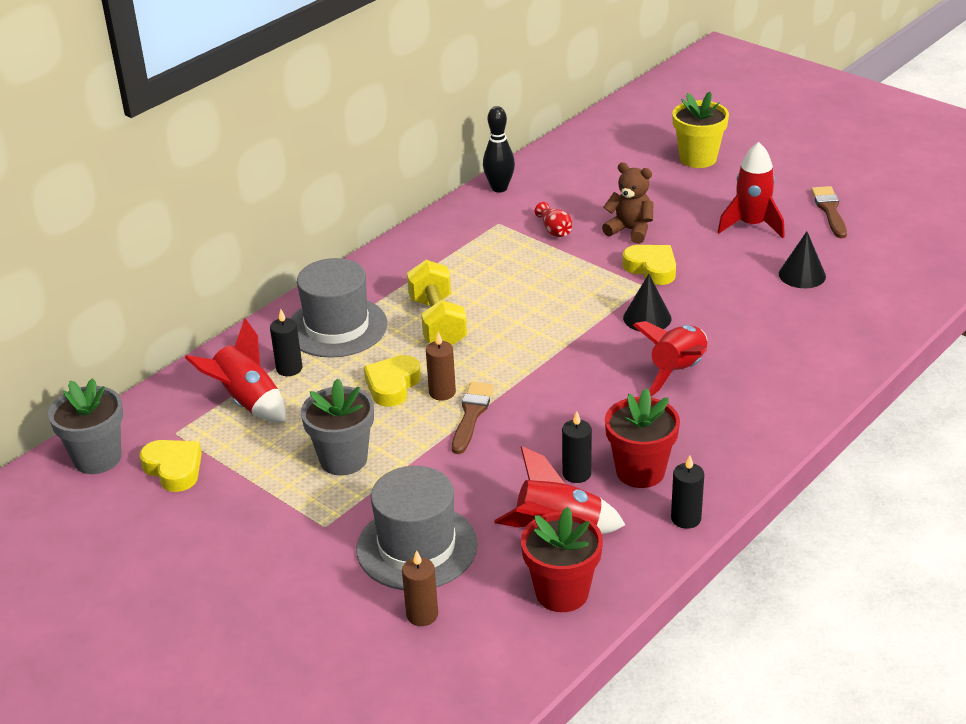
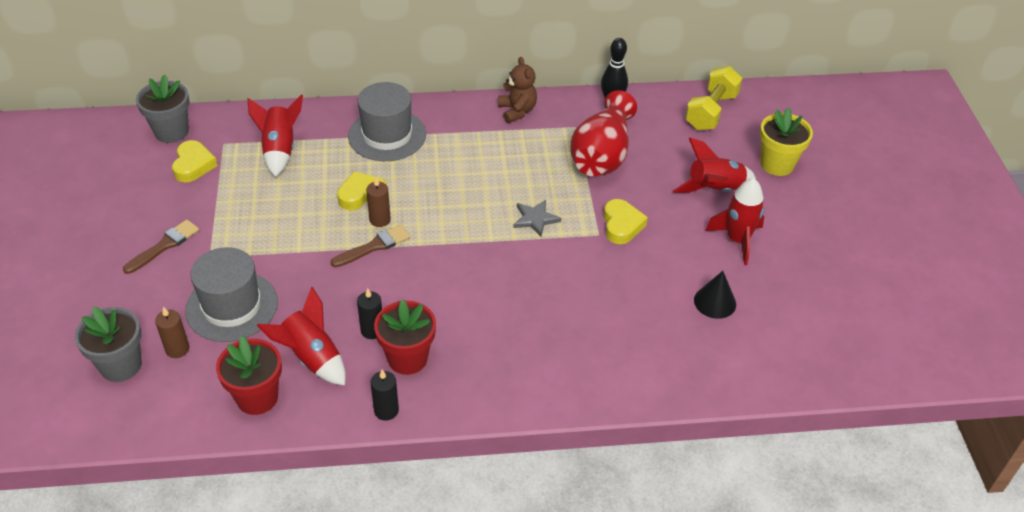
camera: 40 degrees right, 10 degrees up
(289, 368) = (327, 144): black candle -> none
(343, 459) = (273, 223): grey flower pot -> grey flower pot (121, 365)
(437, 322) = (443, 171): yellow dumbbell -> yellow dumbbell (711, 112)
(554, 230) = (602, 155): red vase -> red vase, size x2.46
(576, 307) = (535, 219): none -> grey star
(630, 230) = (649, 188): brown teddy bear -> brown teddy bear (517, 111)
(647, 318) = (566, 258): black cone -> none
(678, 371) = (529, 310): red rocket -> red rocket (714, 189)
(829, 210) = (812, 267): brown brush -> brown brush (164, 246)

